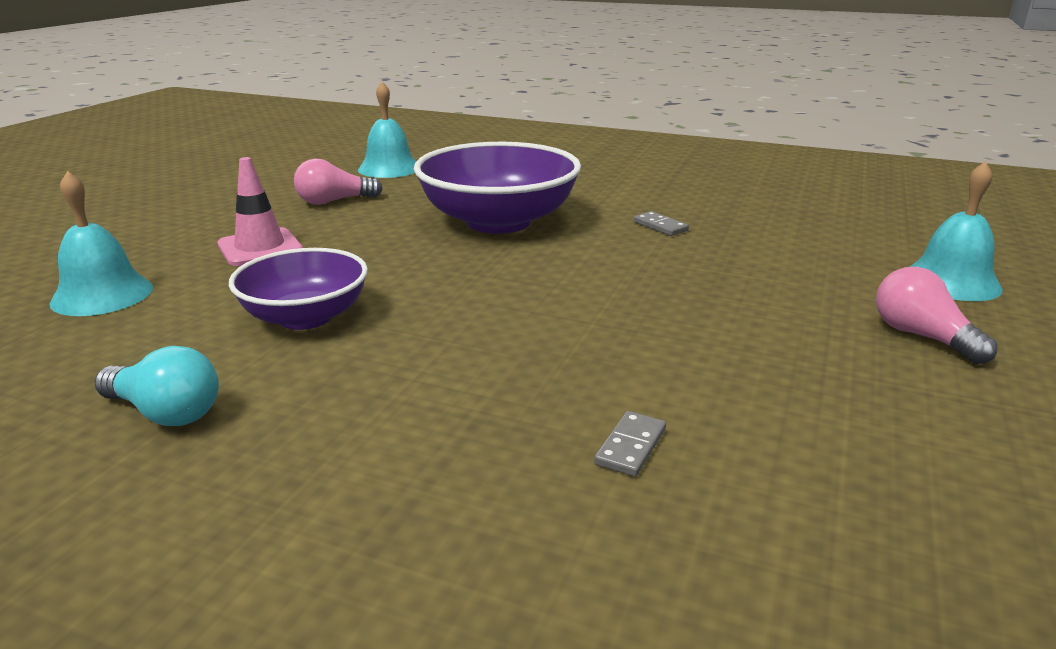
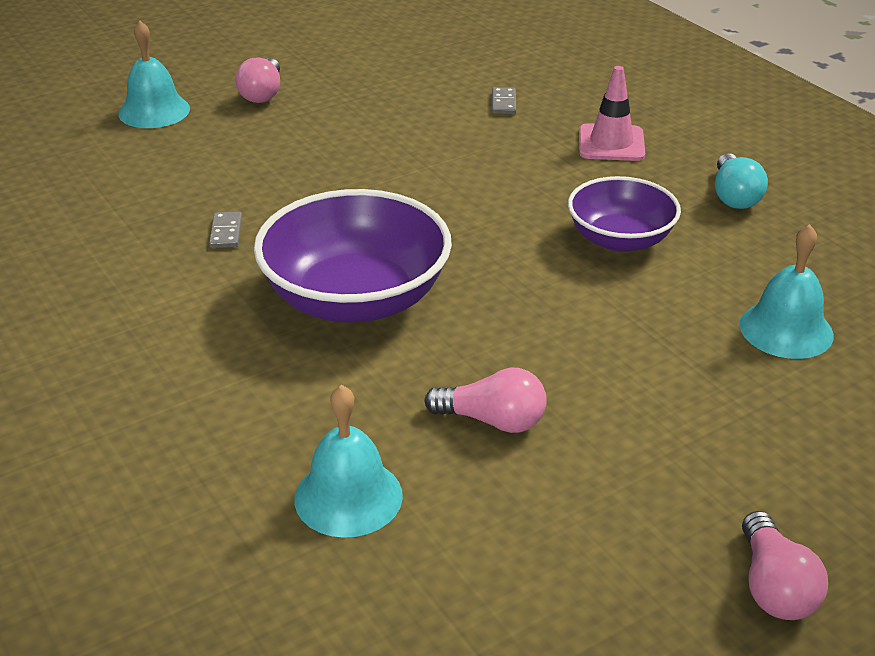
camera: 145 degrees left, 10 degrees up
(127, 193) = (774, 587): none -> pink light bulb
(165, 412) = (734, 196): turquoise light bulb -> turquoise light bulb turned 150 degrees counterclockwise
(260, 248) = (622, 349): pink traffic cone -> pink traffic cone (611, 143)
(630, 446) = (504, 103): grey domino -> grey domino turned 60 degrees counterclockwise

